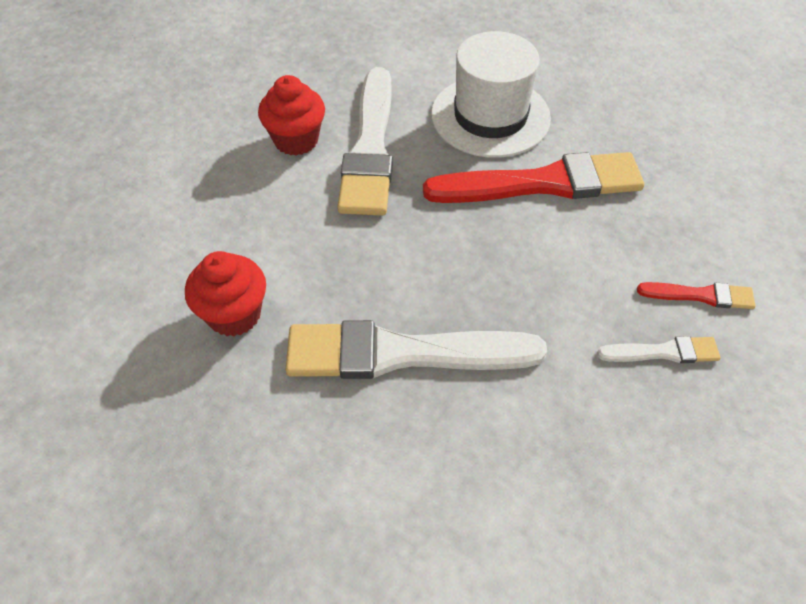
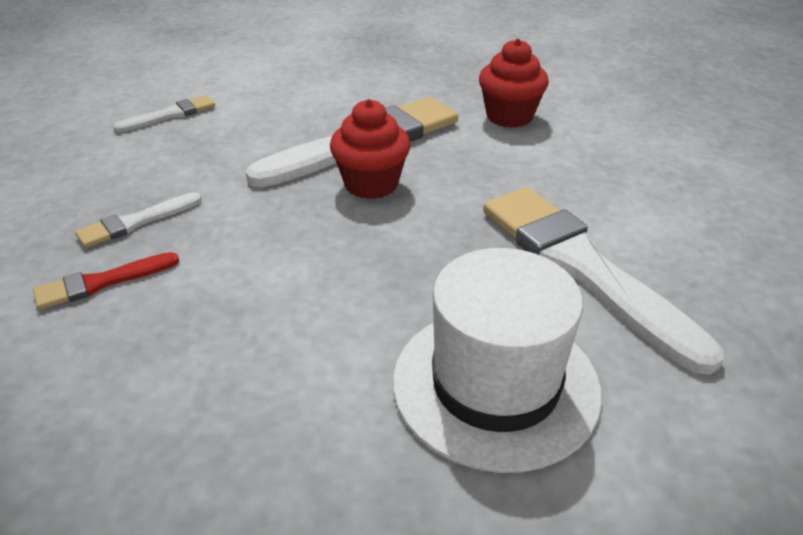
camera: 145 degrees right, 15 degrees down
(296, 140) = (664, 239): red cupcake -> red cupcake (371, 184)
(542, 183) = (348, 322): red brush -> none
(583, 543) = (170, 115): none -> white brush

